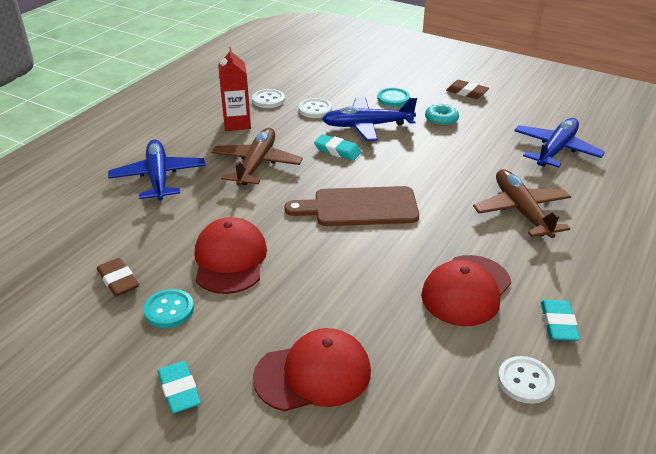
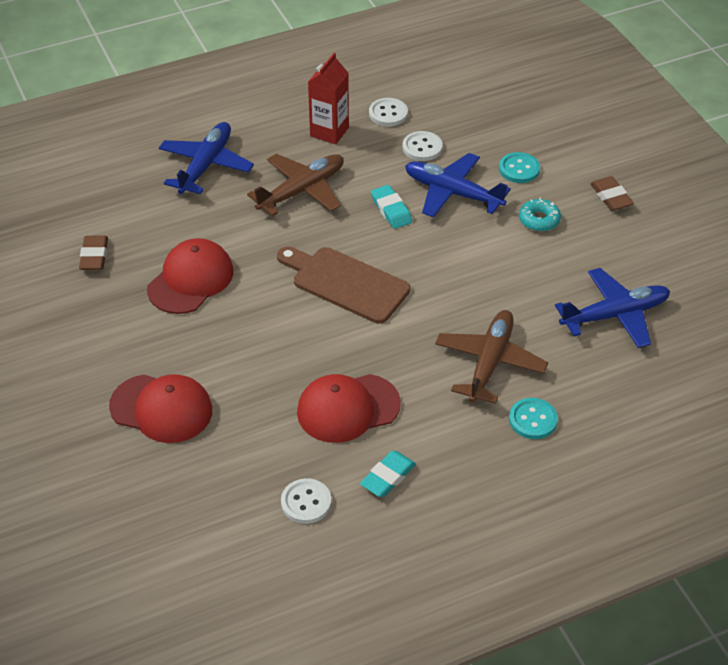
camera: 35 degrees right, 10 degrees up
(169, 310) = (109, 301): turquoise button -> turquoise button (533, 420)
(179, 390) = (64, 369): turquoise eraser -> none

